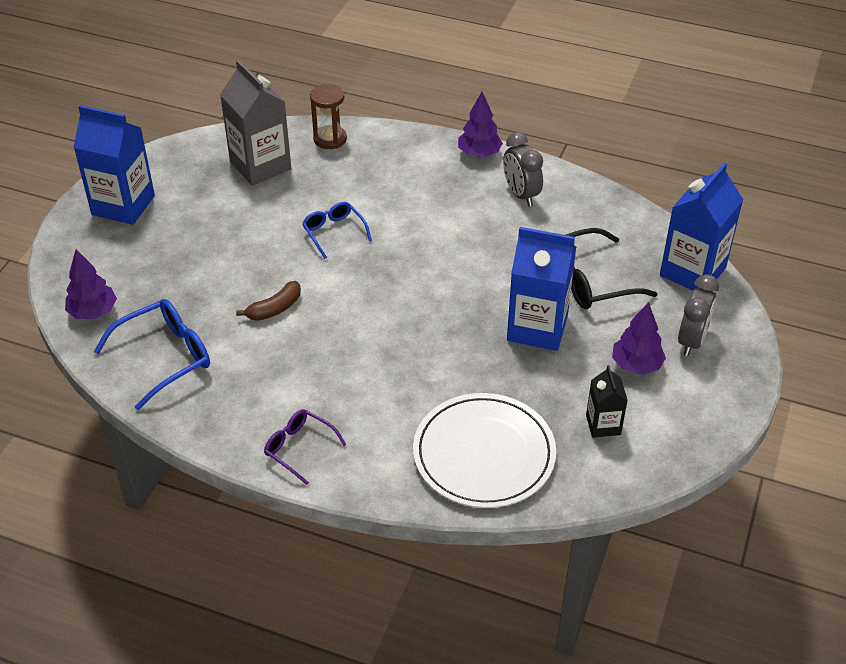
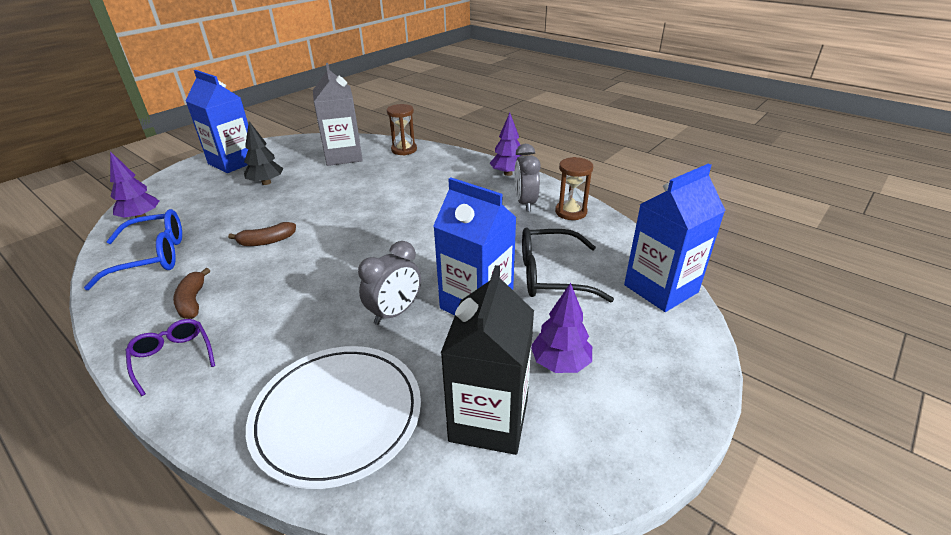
camera: 20 degrees right, 10 degrees down
(198, 229) = (266, 183): none -> black tree
(262, 393) = (193, 301): none -> brown banana
(334, 232) = (358, 201): blue glasses -> none
(574, 197) = (571, 212): none -> brown hourglass
(603, 425) = (489, 420): black carton -> black carton, size x1.88
(692, 341) = (635, 353): grey clock -> grey clock (394, 313)

